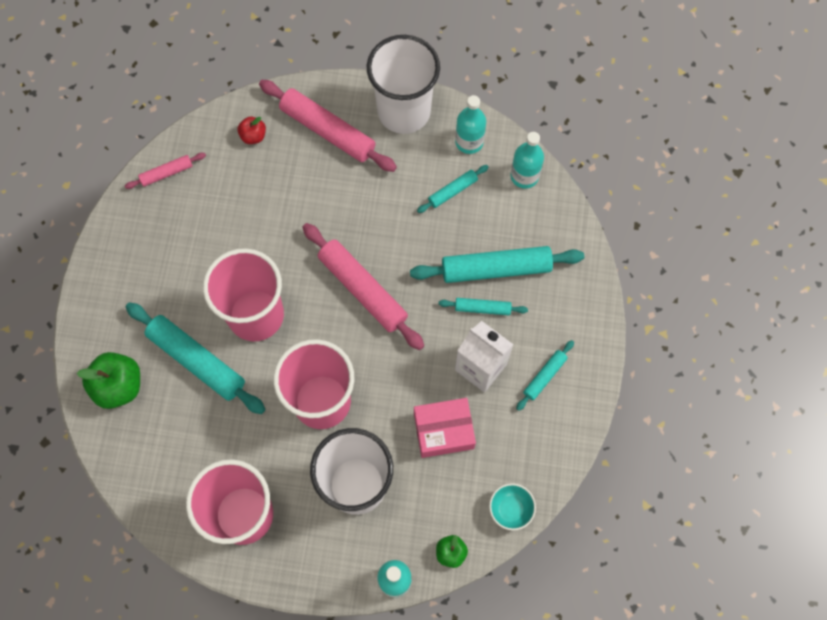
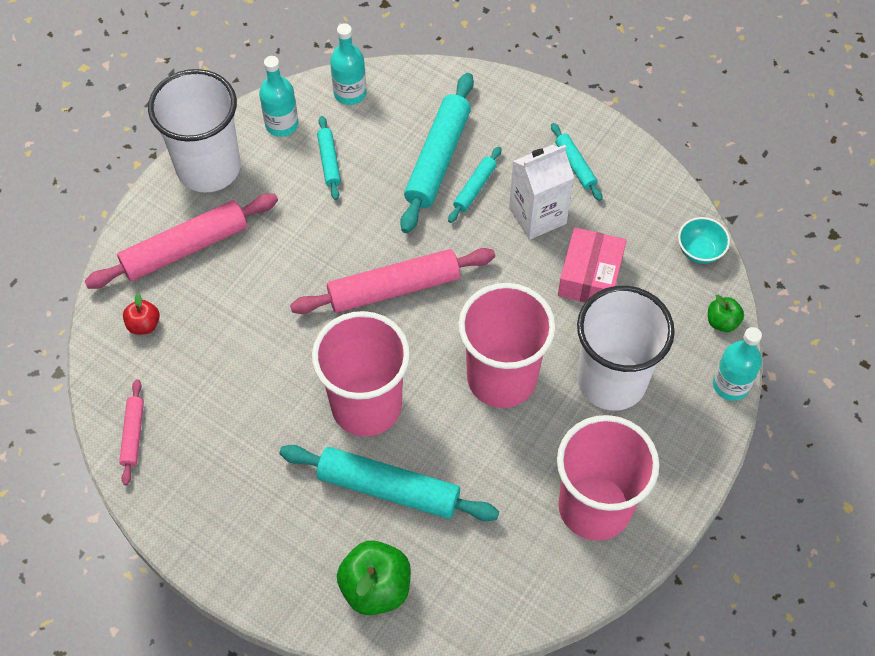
camera: 65 degrees left, 10 degrees down
(197, 360) = (389, 488): turquoise rolling pin -> turquoise rolling pin turned 45 degrees clockwise

